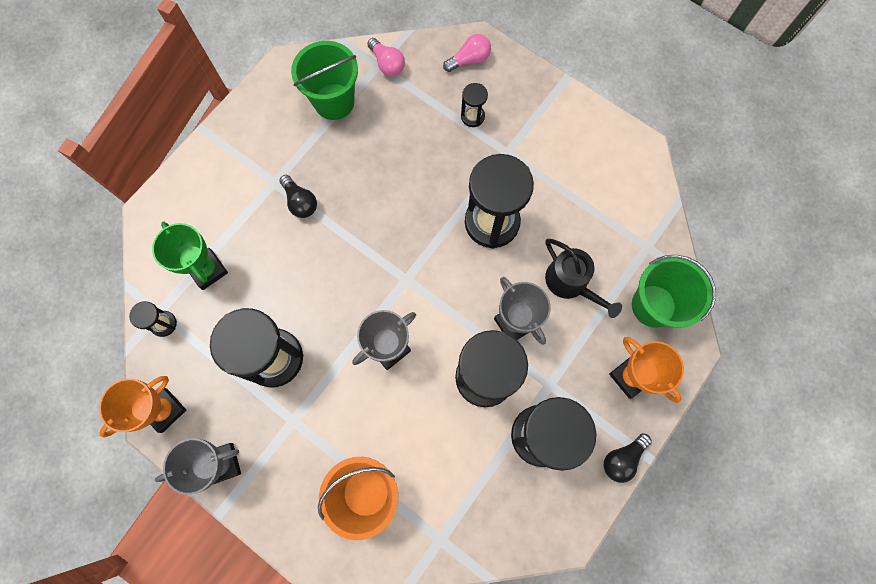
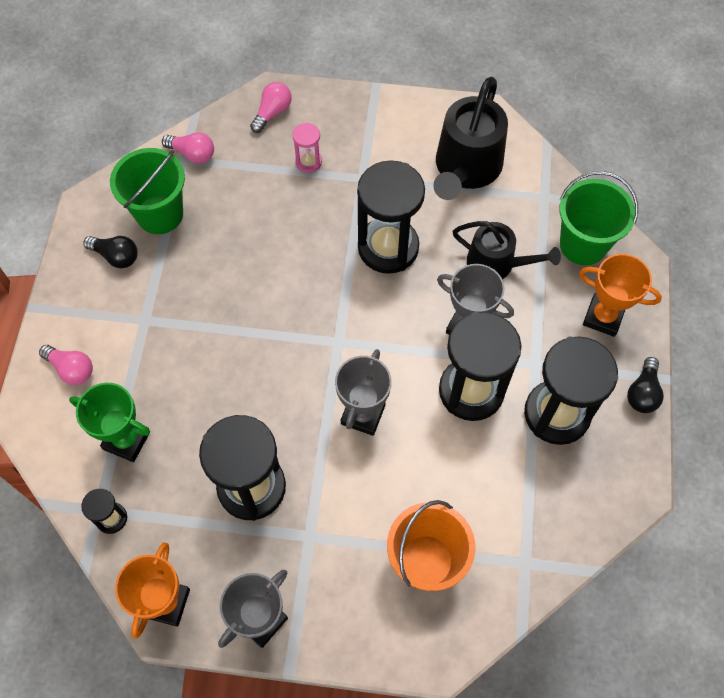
camera: 30 degrees left, 10 degrees down
(200, 192) = (71, 369): none -> pink light bulb
(300, 202) = (184, 325): black light bulb -> black light bulb (116, 256)
(472, 116) = (308, 162): black hourglass -> pink hourglass
(596, 188) = (466, 168): none -> black watering can

